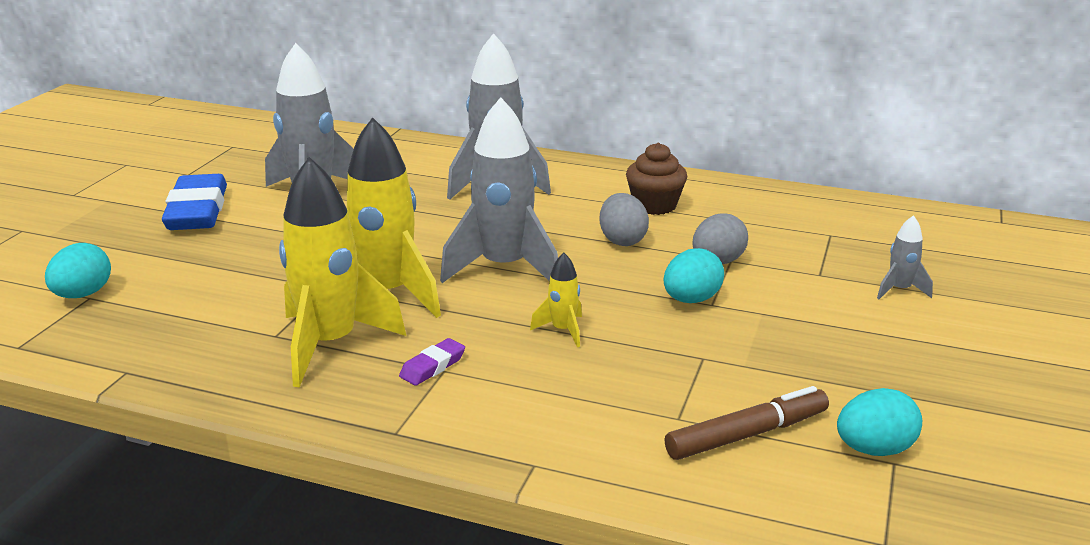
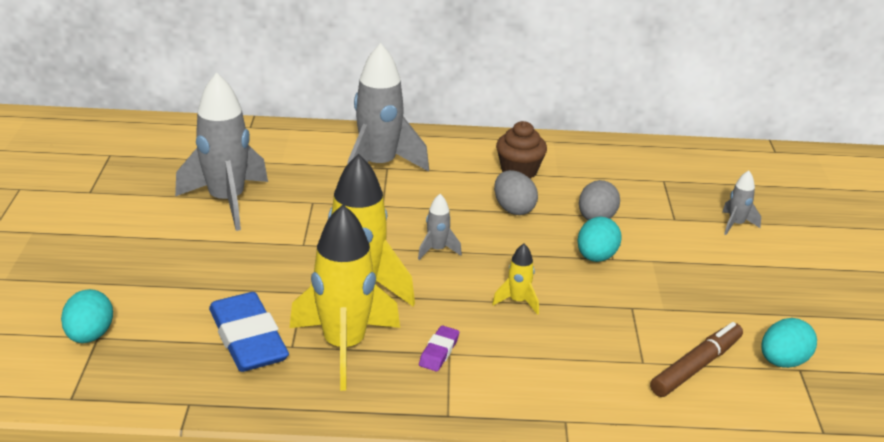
camera: 20 degrees left, 5 degrees up
(197, 211) = (130, 231): blue eraser -> blue eraser (248, 339)
(504, 268) = (437, 250): grey rocket -> grey rocket, size x0.45

